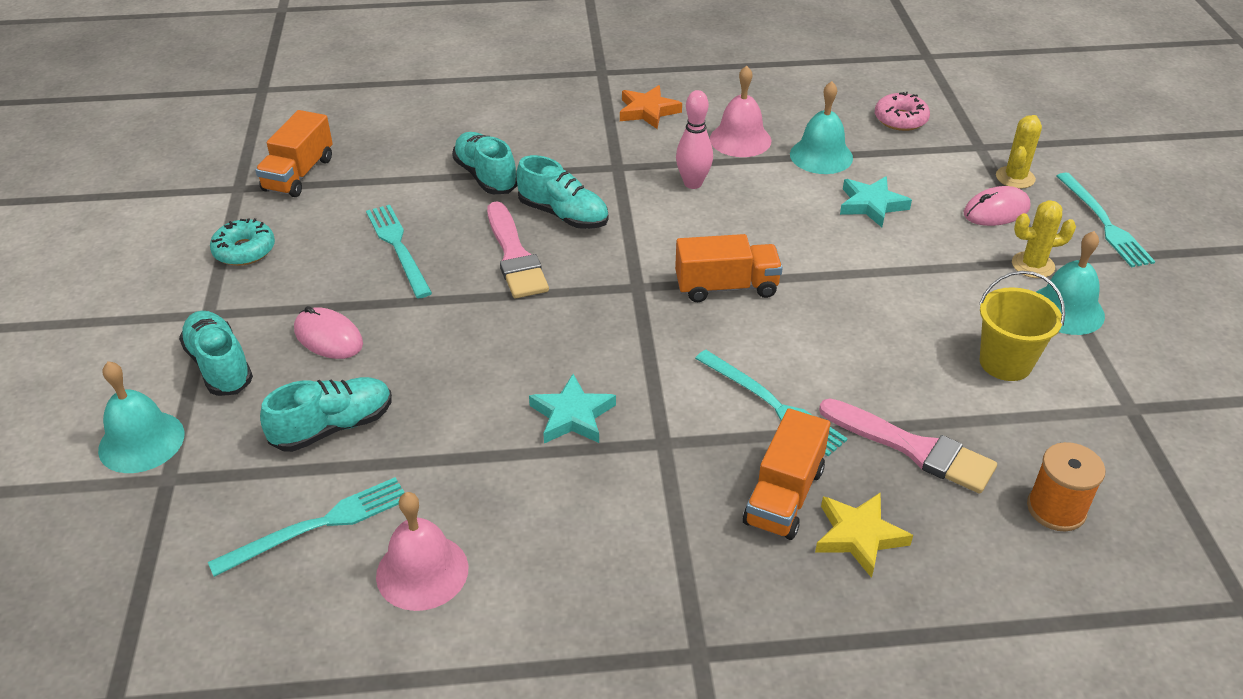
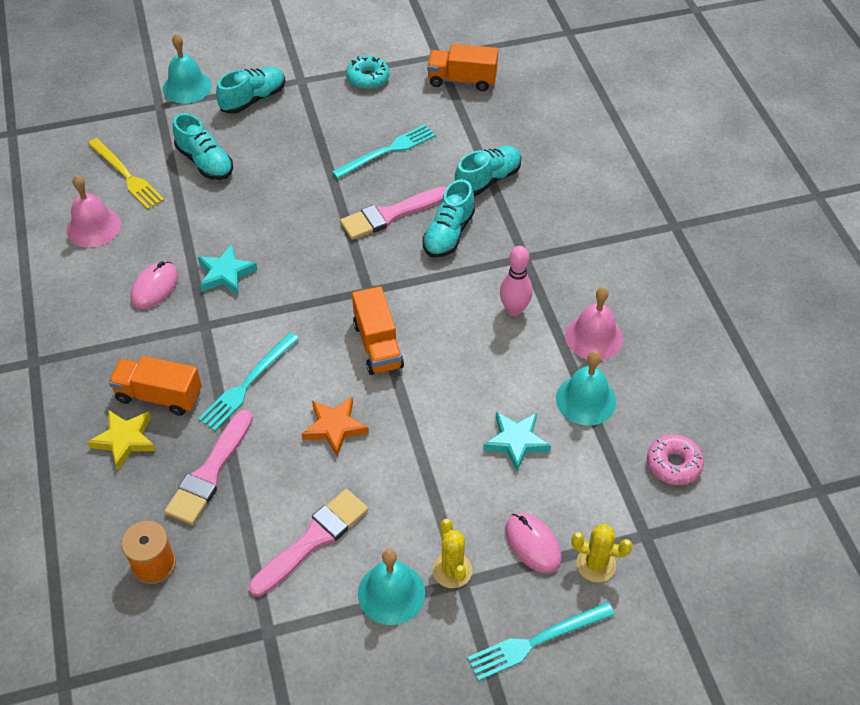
camera: 80 degrees right, 10 degrees up
(318, 525) = (126, 175): turquoise fork -> yellow fork
(328, 337) = (286, 140): pink mouse -> pink mouse (155, 287)
(648, 111) = (619, 266): orange star -> orange star (334, 427)
(1005, 363) = (313, 539): yellow bucket -> pink brush

